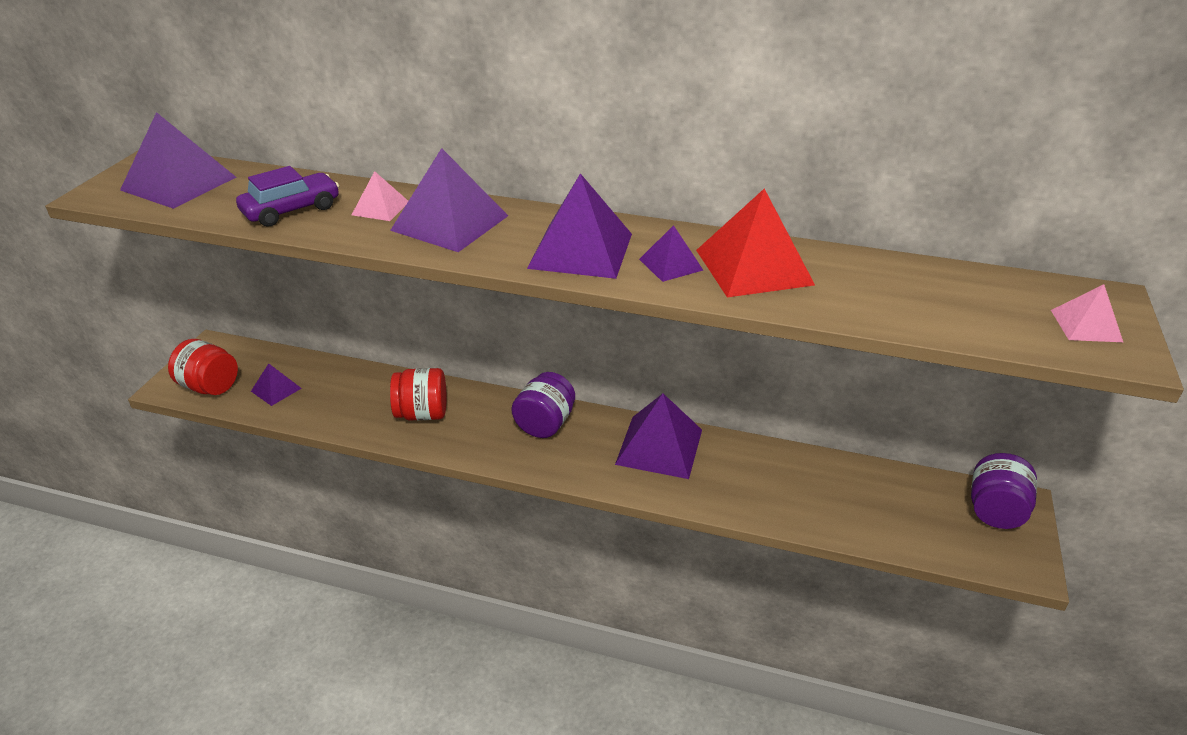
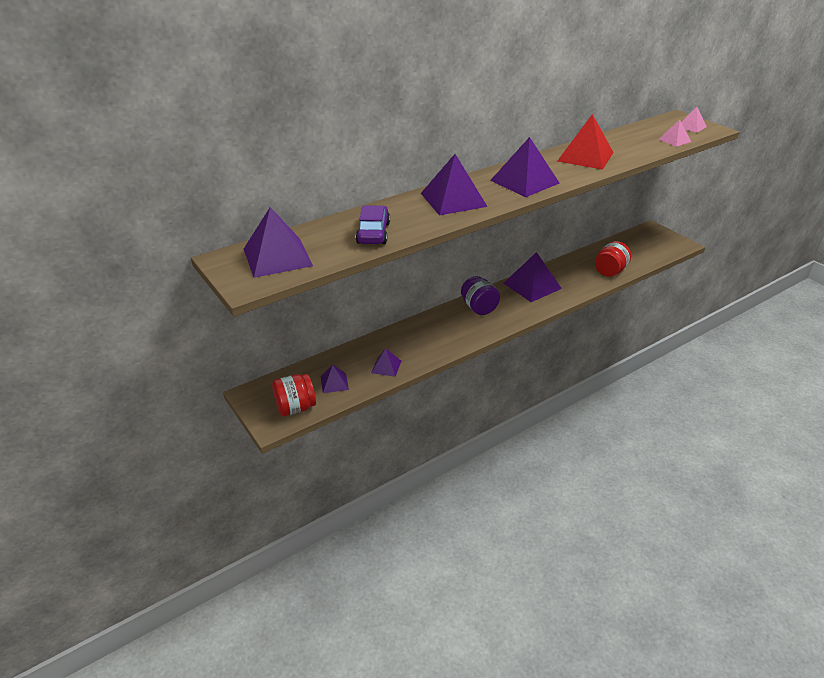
camera: 50 degrees left, 0 degrees up
(380, 208) = (409, 211): pink pyramid -> pink pyramid (674, 140)
(422, 413) = (424, 340): red jar -> red jar (610, 271)
(670, 264) = (562, 169): purple pyramid -> purple pyramid (386, 366)
(995, 511) = (650, 235): purple jar -> none

